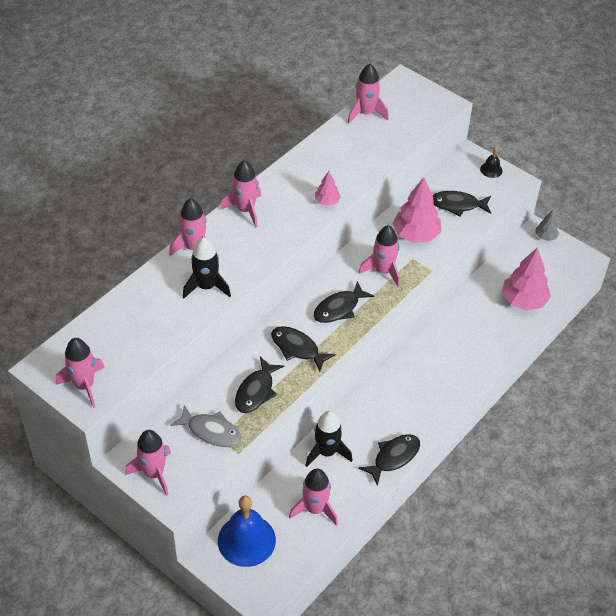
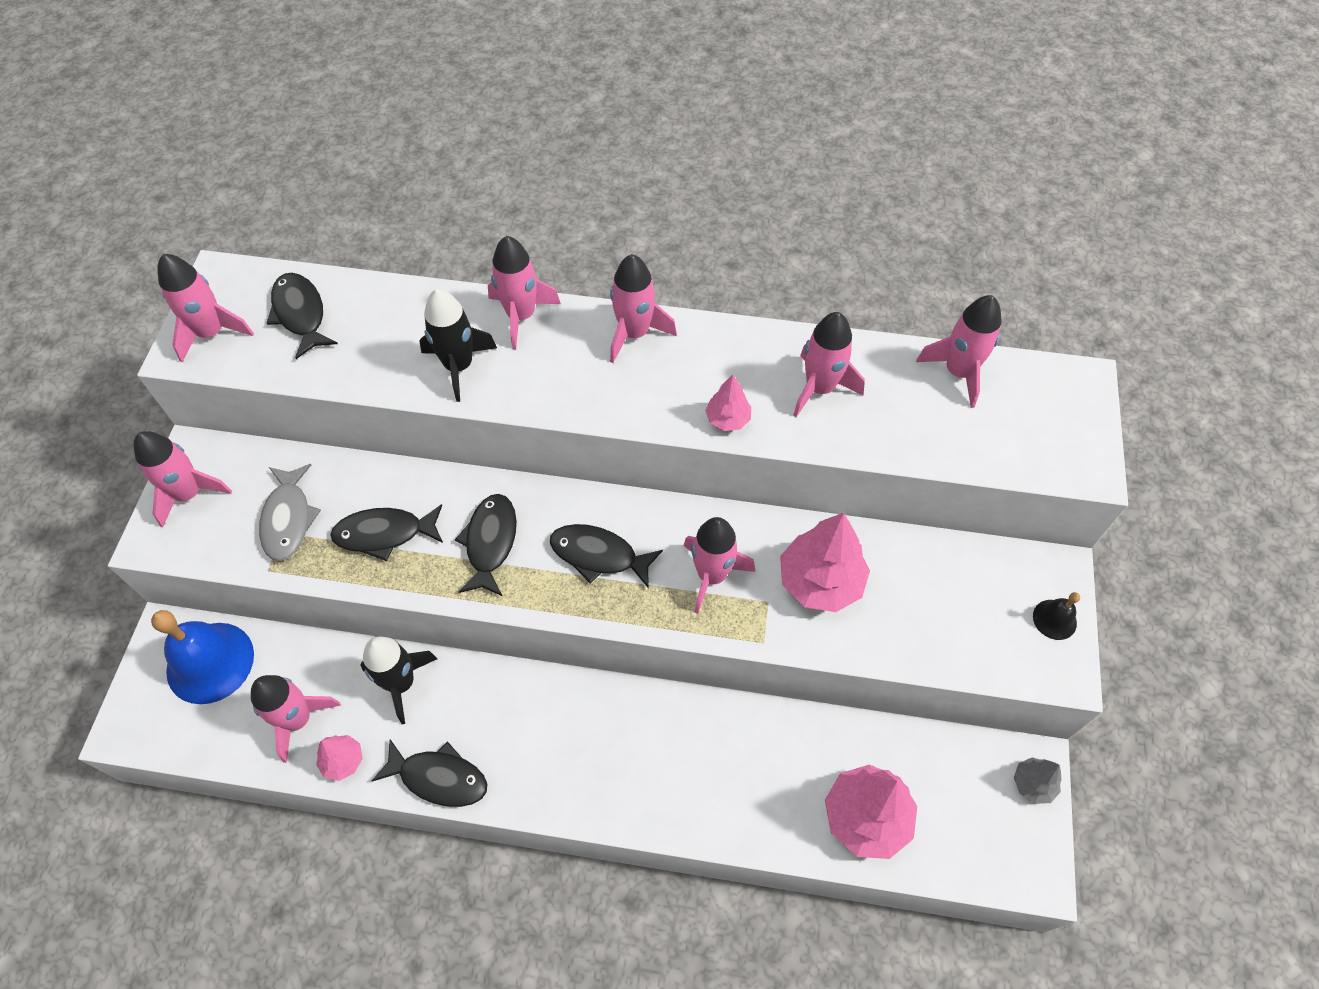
camera: 60 degrees right, 10 degrees up
(336, 162) = (819, 388): none -> pink rocket
(355, 497) = (343, 761): none -> pink tree
(457, 205) = (932, 608): black fish -> black fish (300, 314)

